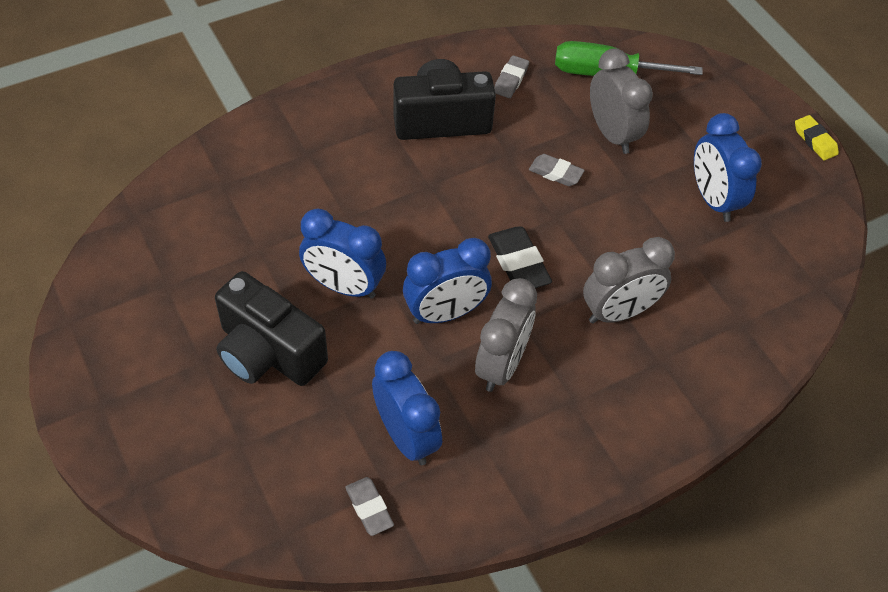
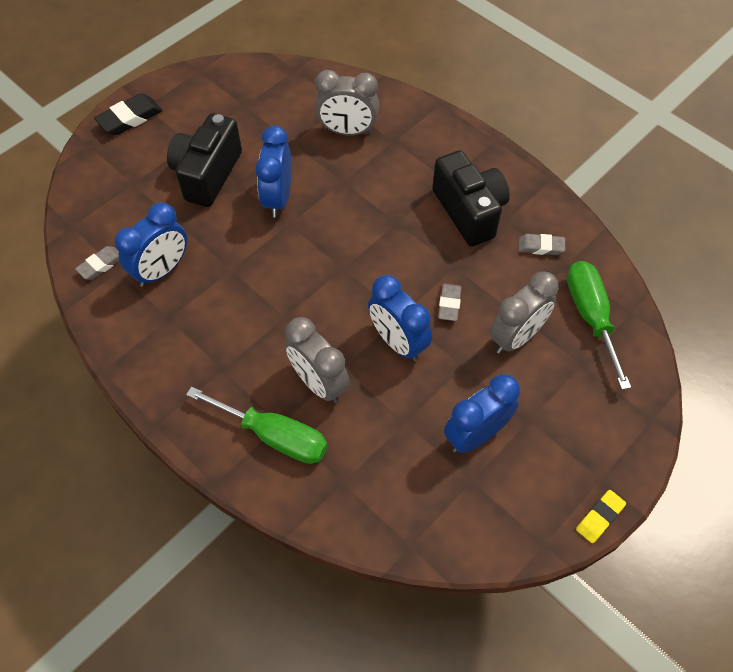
camera: 75 degrees right, 5 degrees up
(445, 313) = (276, 265): blue clock -> blue clock (398, 342)
(501, 365) = (240, 313): grey clock -> grey clock (347, 131)
(518, 263) = (342, 300): black eraser -> black eraser (130, 118)
(674, 369) = (274, 436): none -> green screwdriver

